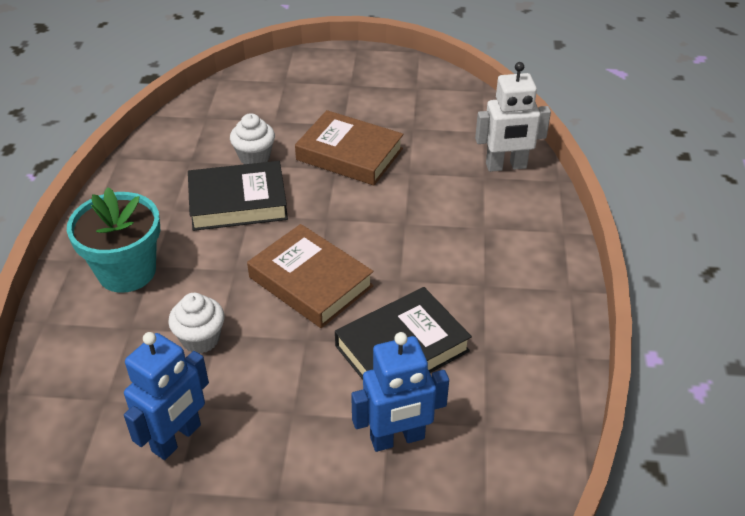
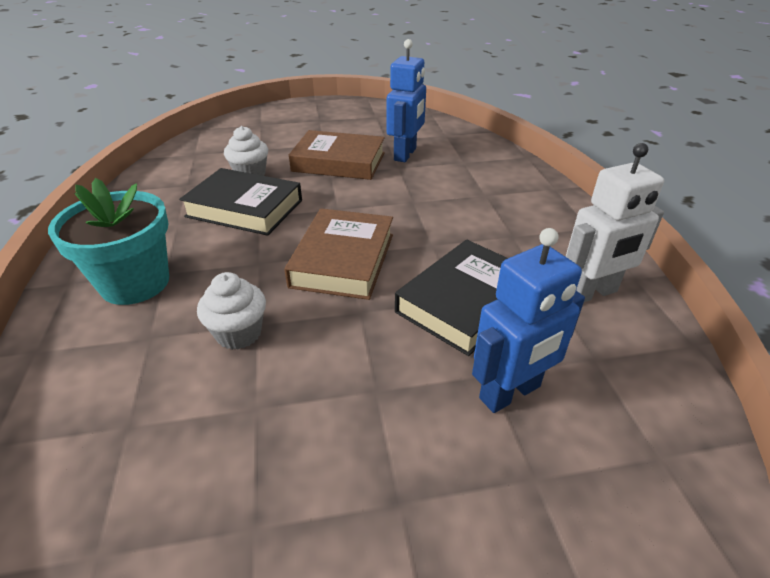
camera: 15 degrees left, 5 degrees down
(177, 438) = (238, 454): blue robot -> blue robot (405, 154)
(238, 202) = (244, 208): black book -> black book turned 45 degrees clockwise
(311, 281) = (343, 260): brown book -> brown book turned 75 degrees clockwise
(506, 166) = (478, 153): white robot -> white robot (591, 293)

